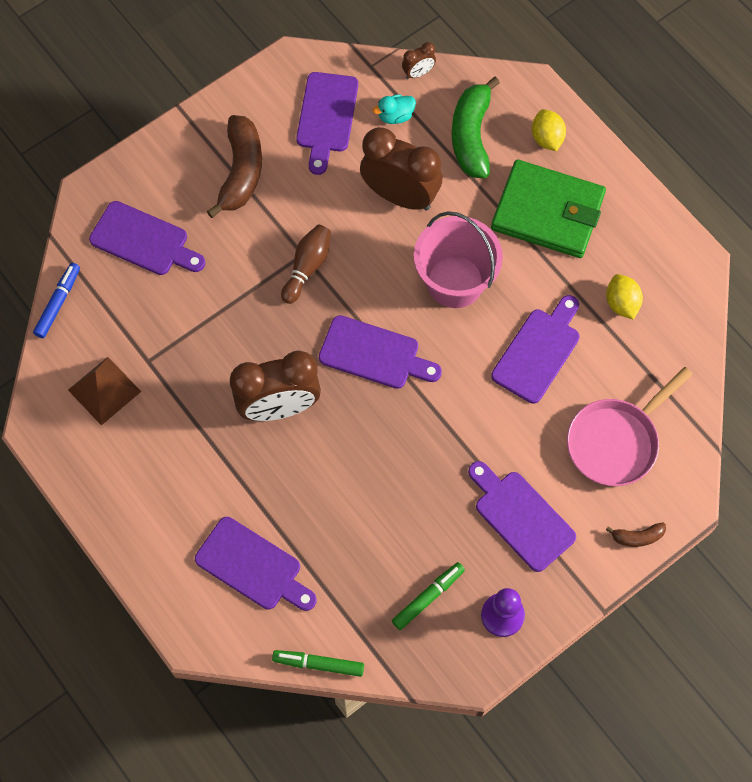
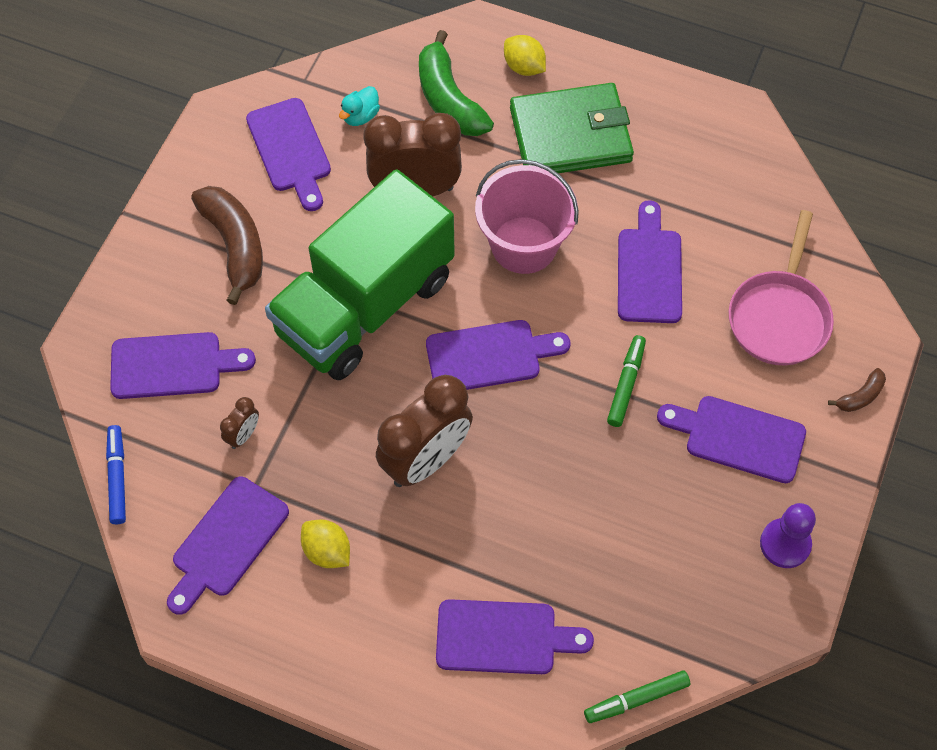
camera: 30 degrees left, 5 degrees down
(104, 390) = (227, 542): brown pyramid -> purple cutting board
(307, 267) = (365, 305): brown bowling pin -> green truck
(418, 73) = (357, 65): brown clock -> brown clock (243, 435)
(428, 597) = (701, 567): green marker -> green marker (626, 384)
(621, 303) = (697, 185): yellow lemon -> yellow lemon (327, 551)

